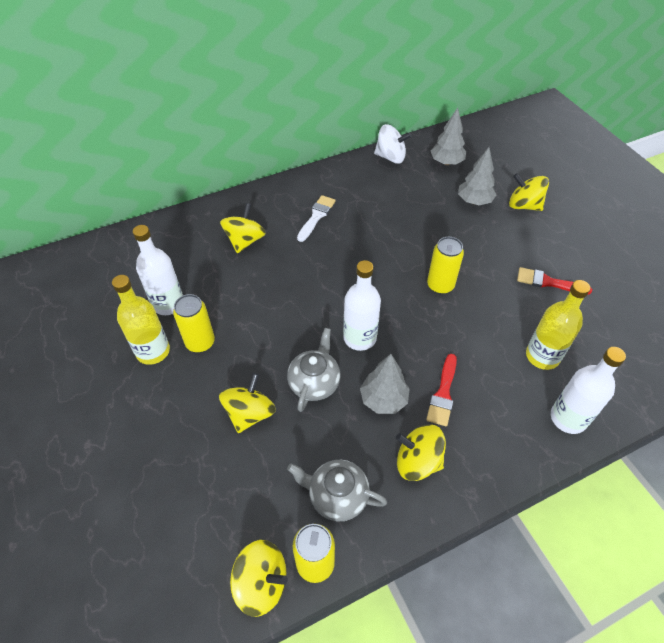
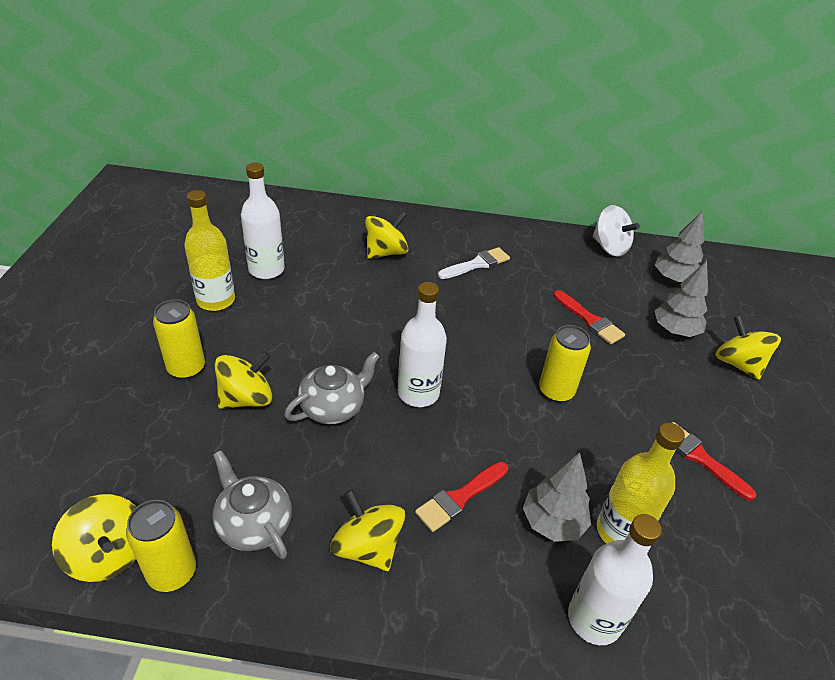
camera: 30 degrees right, 10 degrees down
(200, 342) = (262, 314): yellow can -> yellow can (186, 368)
(383, 399) = (388, 464): grey tree -> grey tree (552, 522)
(420, 221) = (589, 320): none -> red brush

